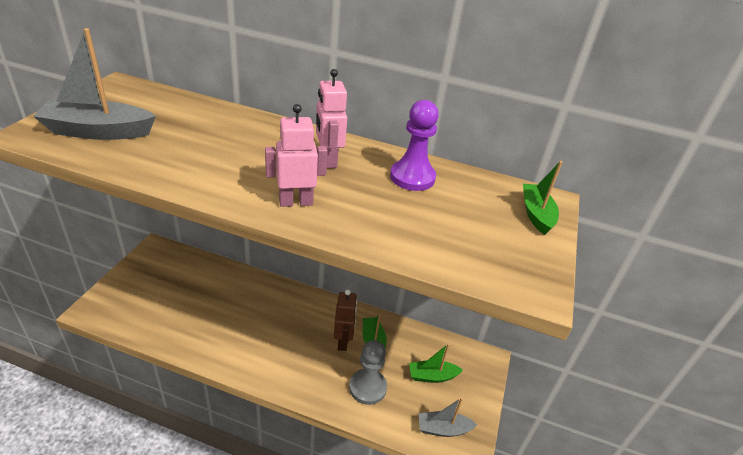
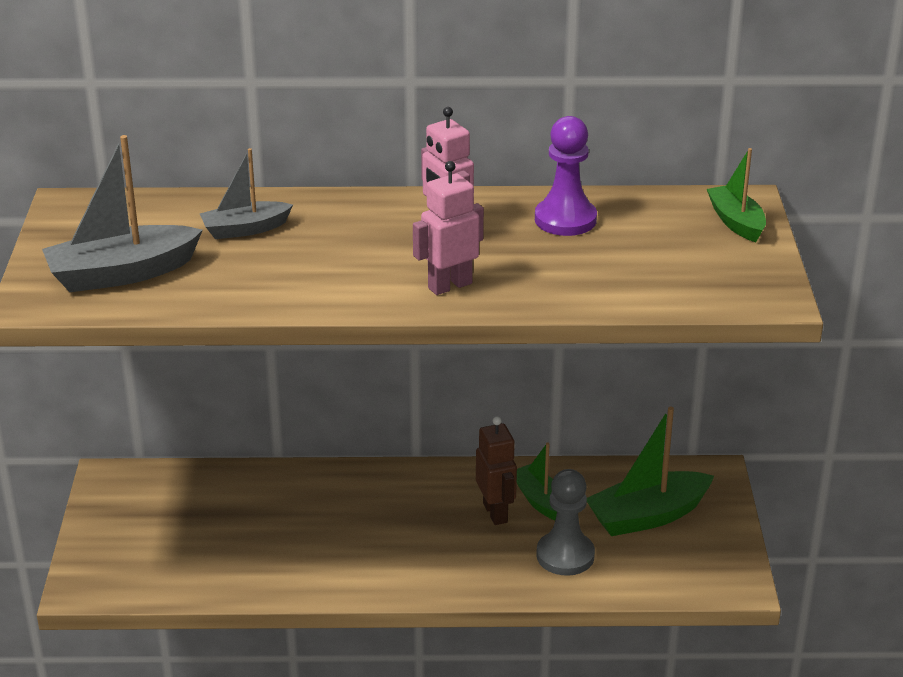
camera: 15 degrees left, 5 degrees down
(432, 376) = (647, 516): green boat -> green boat, size x1.63
(443, 429) = (693, 570): grey boat -> grey boat (245, 229)

